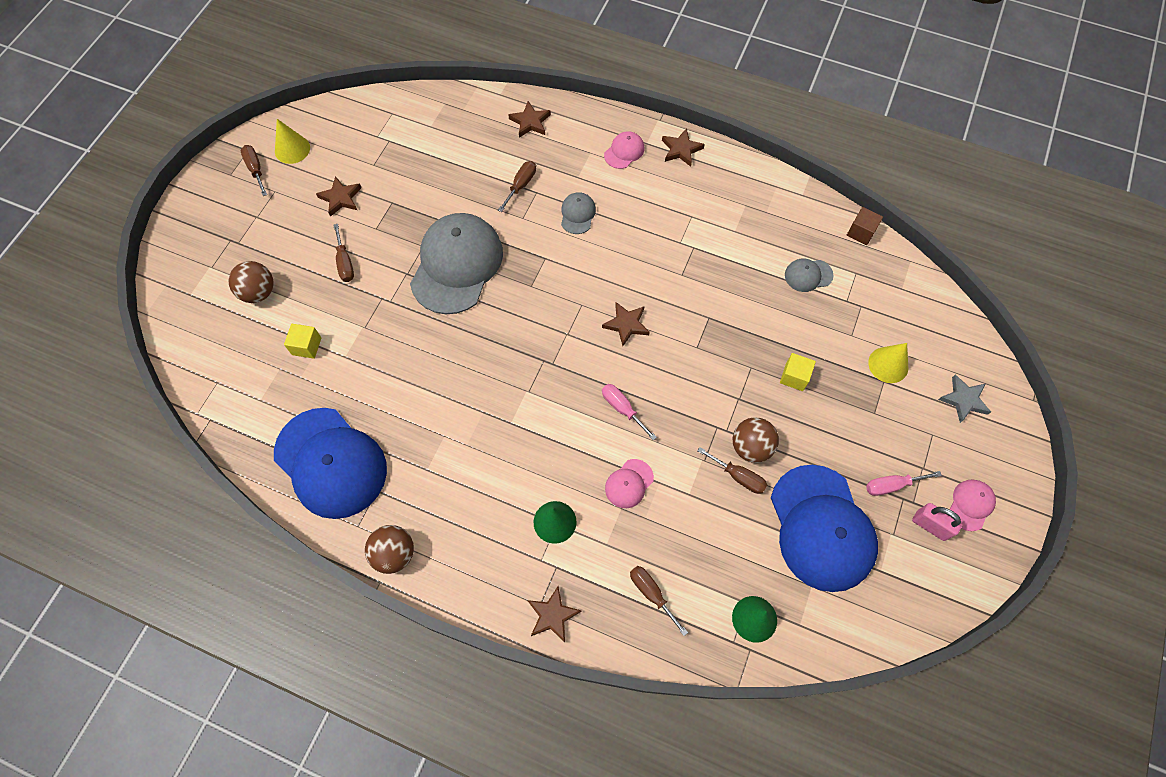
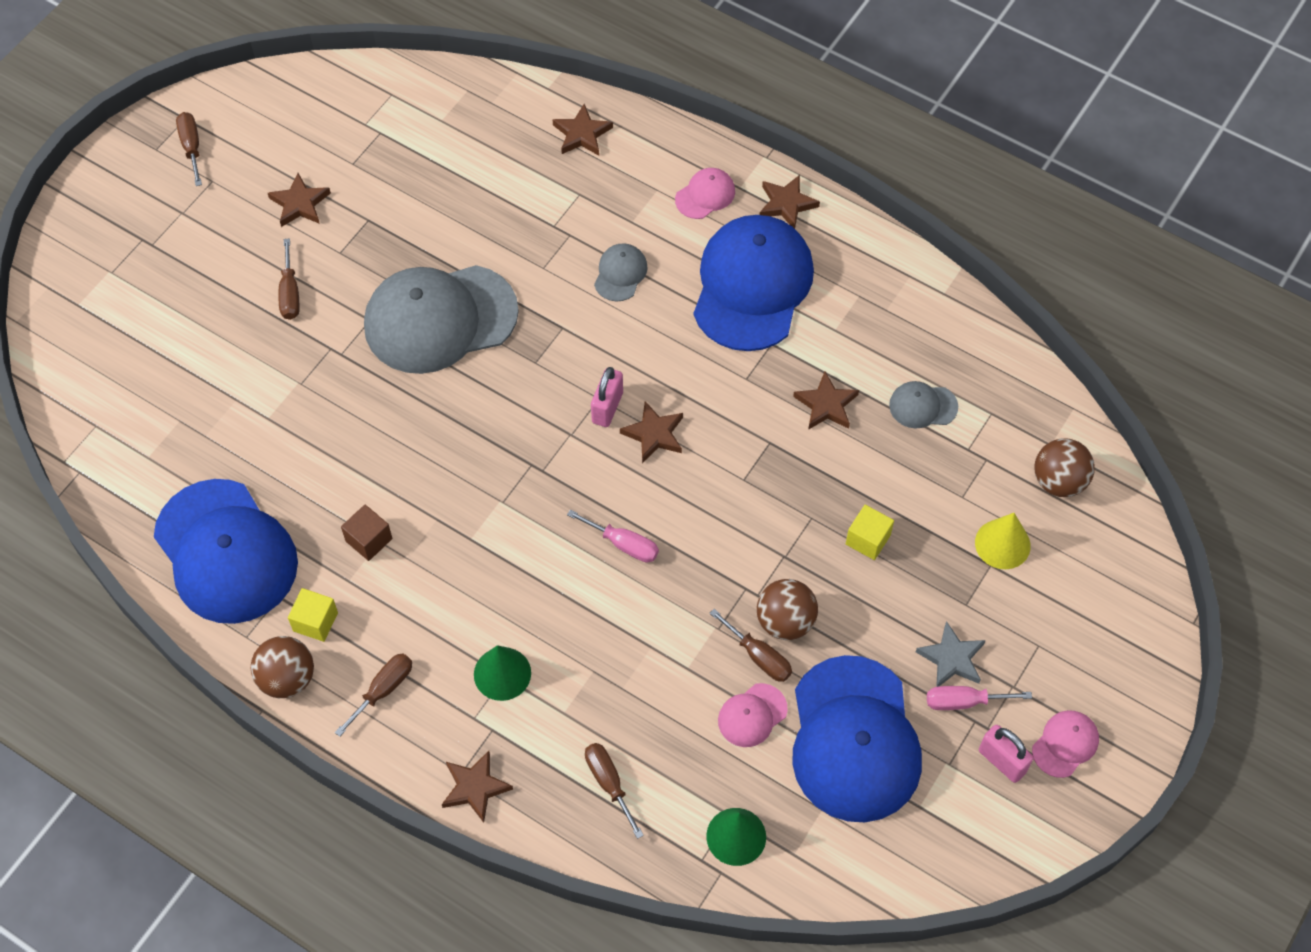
camera: 10 degrees right, 5 degrees down
(259, 292) = (169, 315): brown ball -> brown ball (1059, 481)
(292, 149) = (245, 126): yellow cone -> none
(306, 346) = (220, 397): yellow cube -> yellow cube (315, 622)
(457, 265) = (440, 319): grey cap -> grey cap turned 135 degrees counterclockwise
(521, 185) = (550, 222): brown screwdriver -> brown screwdriver (383, 690)
(589, 310) = (607, 407): none -> pink padlock
(622, 409) = (623, 544): pink screwdriver -> pink screwdriver turned 150 degrees clockwise
(629, 483) = (610, 641): pink cap -> pink cap (752, 715)
(671, 209) = (752, 286): none -> blue cap
(741, 285) = (826, 405): none -> brown star
(861, 232) = (1013, 358): brown cube -> brown cube (369, 540)
(964, 400) = (1095, 607): grey star -> grey star (952, 658)

